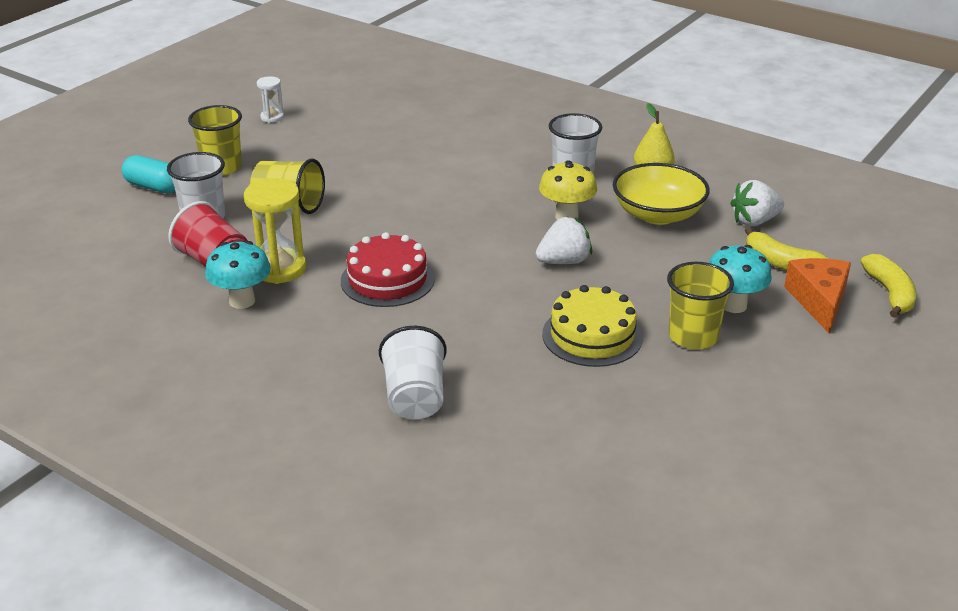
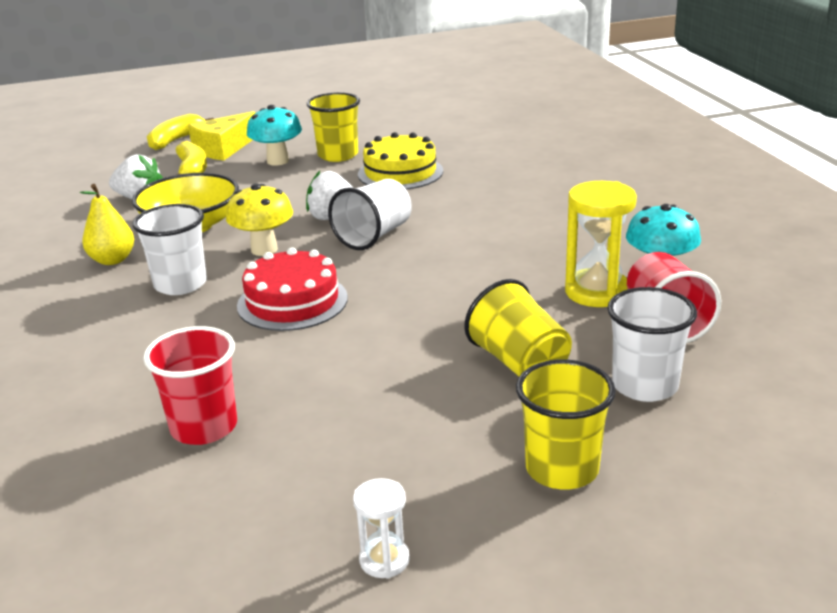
camera: 140 degrees left, 5 degrees down
(154, 187) = (693, 471): turquoise capsule -> none
(387, 280) = (501, 250): red cake -> red cake (292, 301)
(415, 397) = (572, 176): white cup -> white cup (374, 236)
(419, 126) = (204, 427): none -> red cup
(819, 301) = (223, 149): orange cheese -> yellow cheese

